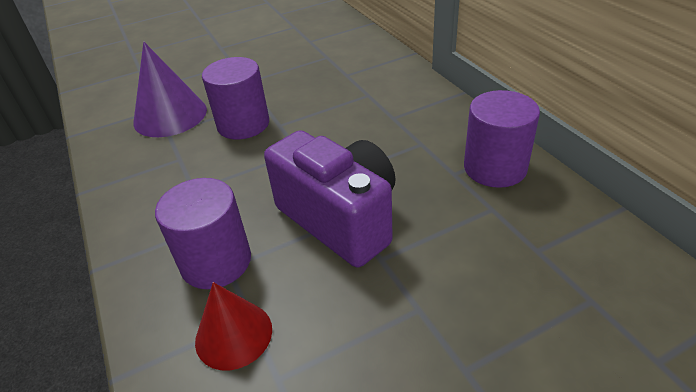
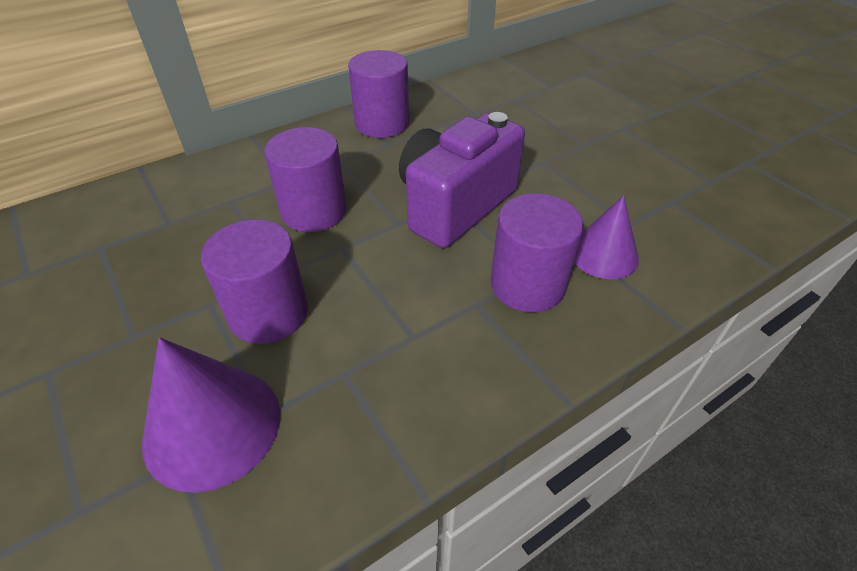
camera: 100 degrees left, 5 degrees up
(233, 334) = (603, 254): red cone -> purple cone
(347, 134) = (314, 211): none -> purple cylinder

